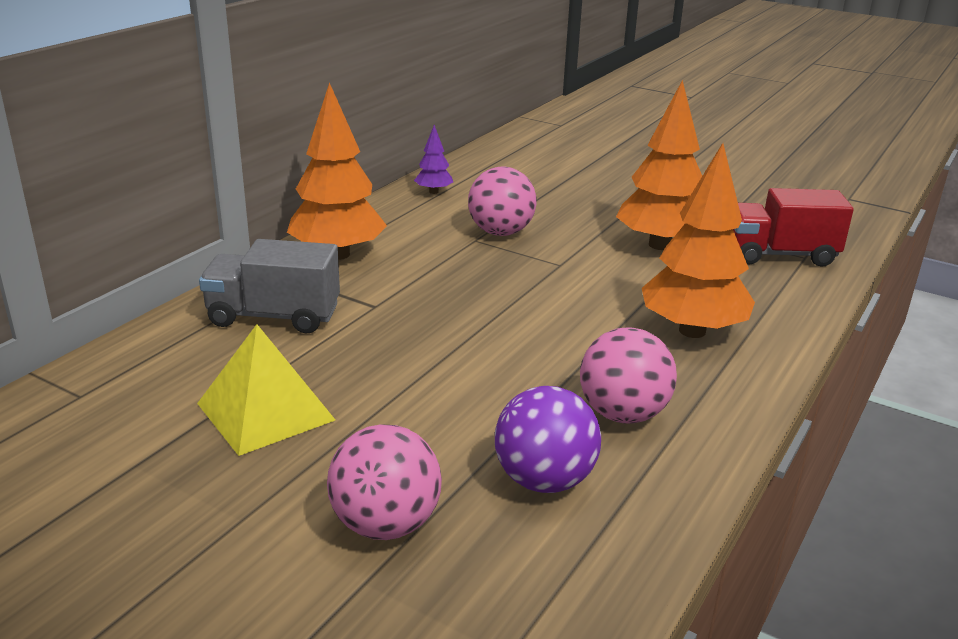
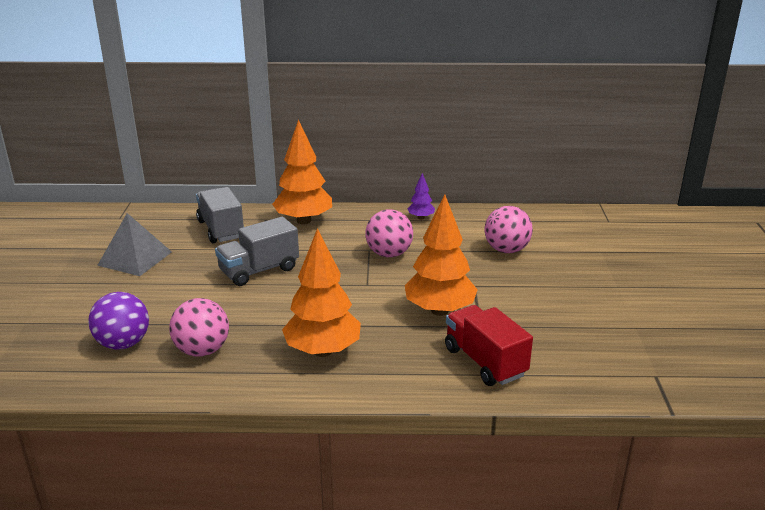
camera: 60 degrees right, 0 degrees up
(266, 411) = (135, 258): yellow pyramid -> grey pyramid
(385, 524) = (66, 314): pink ball -> pink ball (506, 250)
(442, 319) = (259, 270): none -> grey truck

